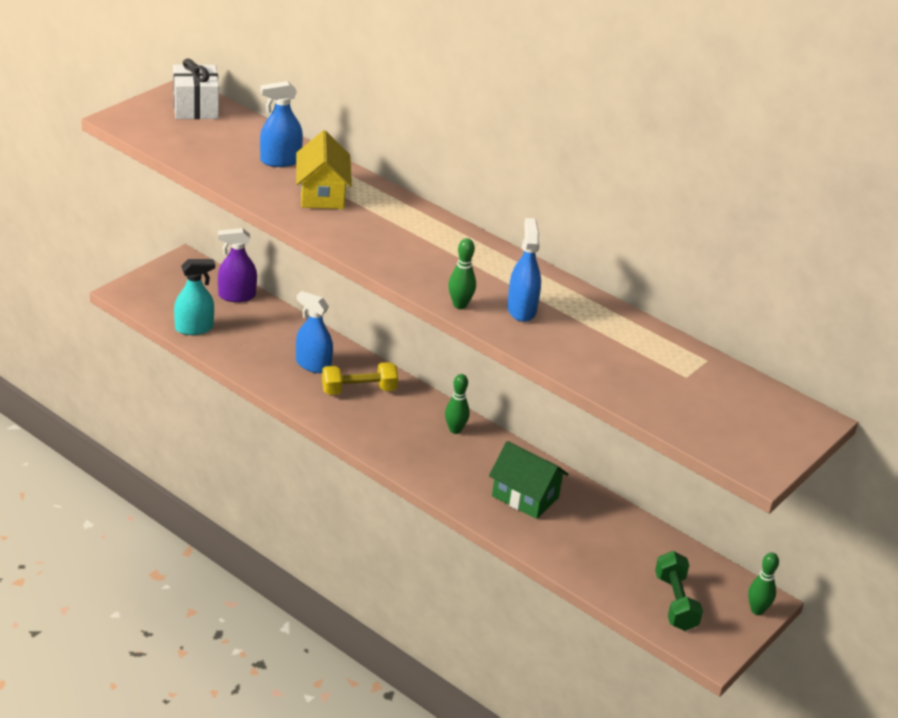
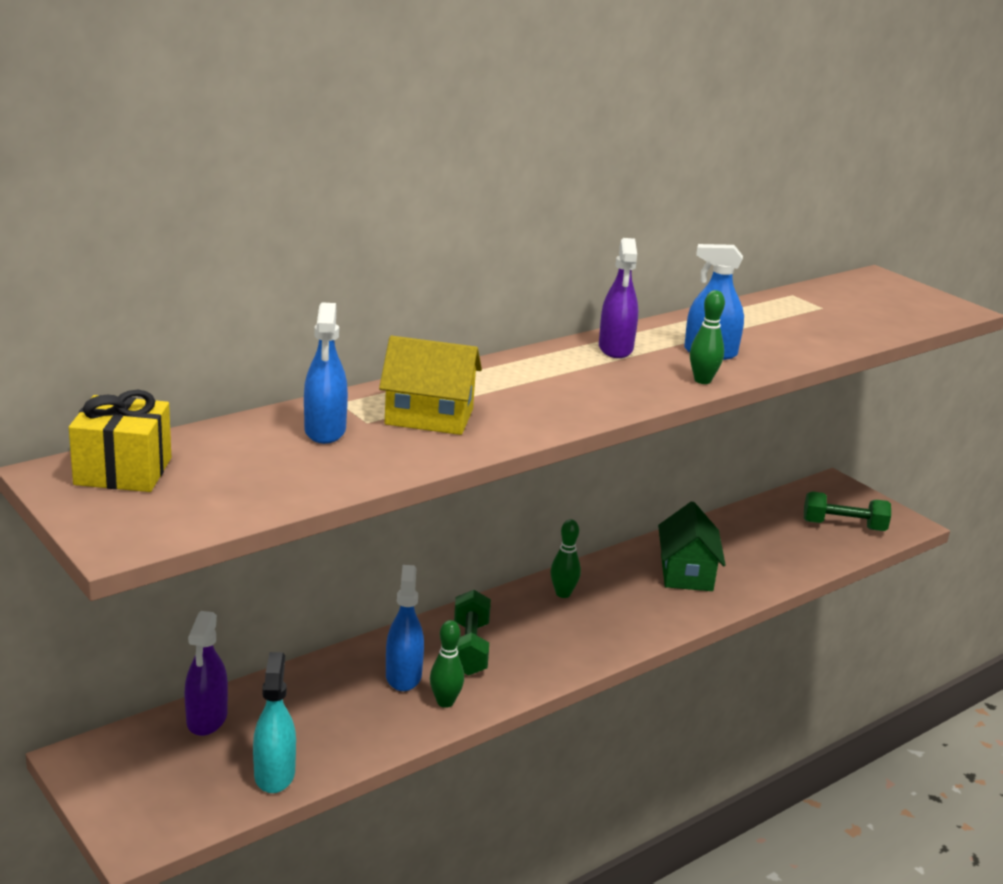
camera: 75 degrees left, 10 degrees down
(195, 108) = (123, 471): white gift -> yellow gift
(313, 364) = (403, 676): blue spray bottle -> blue spray bottle turned 135 degrees clockwise
(359, 390) = (469, 648): yellow dumbbell -> green dumbbell
(496, 264) = (615, 348): none -> purple spray bottle
(525, 497) = (686, 573): green house -> green house turned 45 degrees counterclockwise
(757, 610) = (847, 489): green bowling pin -> green bowling pin (445, 702)

